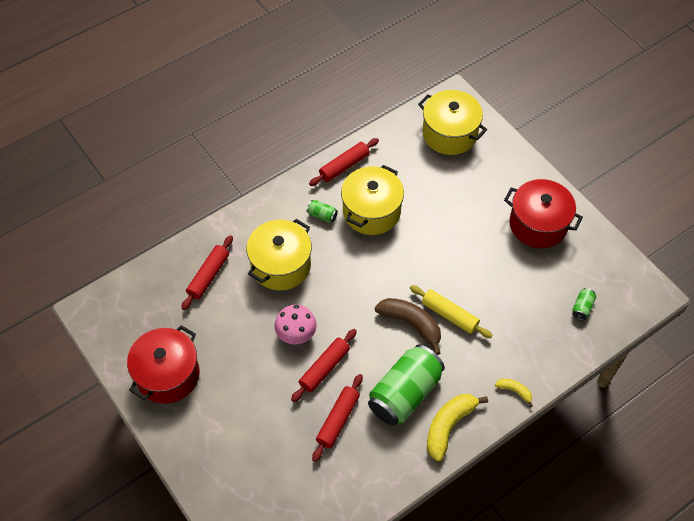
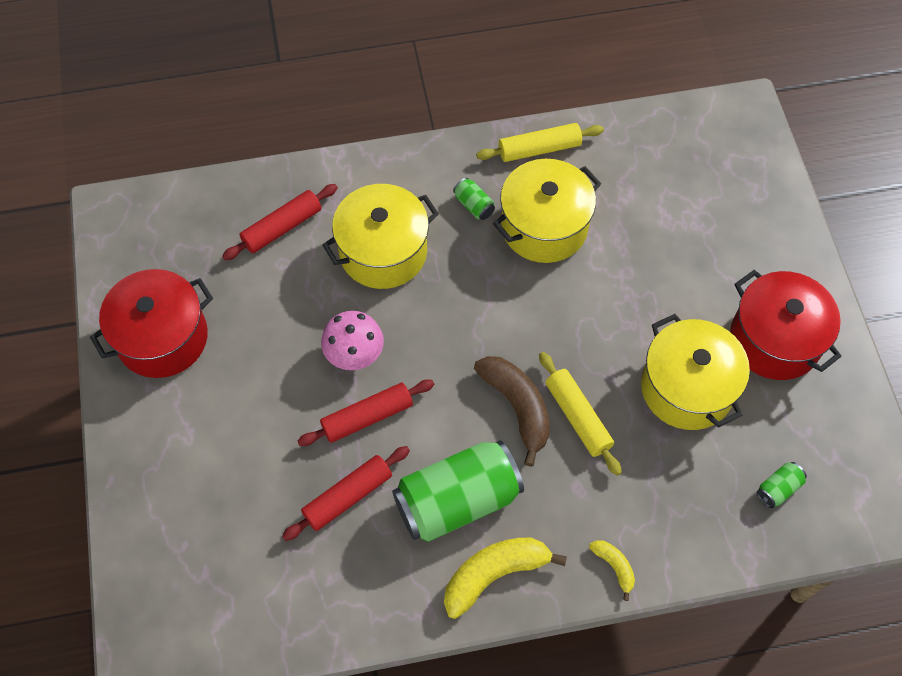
camera: 25 degrees right, 5 degrees up
(344, 166) = (539, 149): red rolling pin -> yellow rolling pin
(449, 134) = (712, 159): yellow pot -> yellow pot (687, 388)

